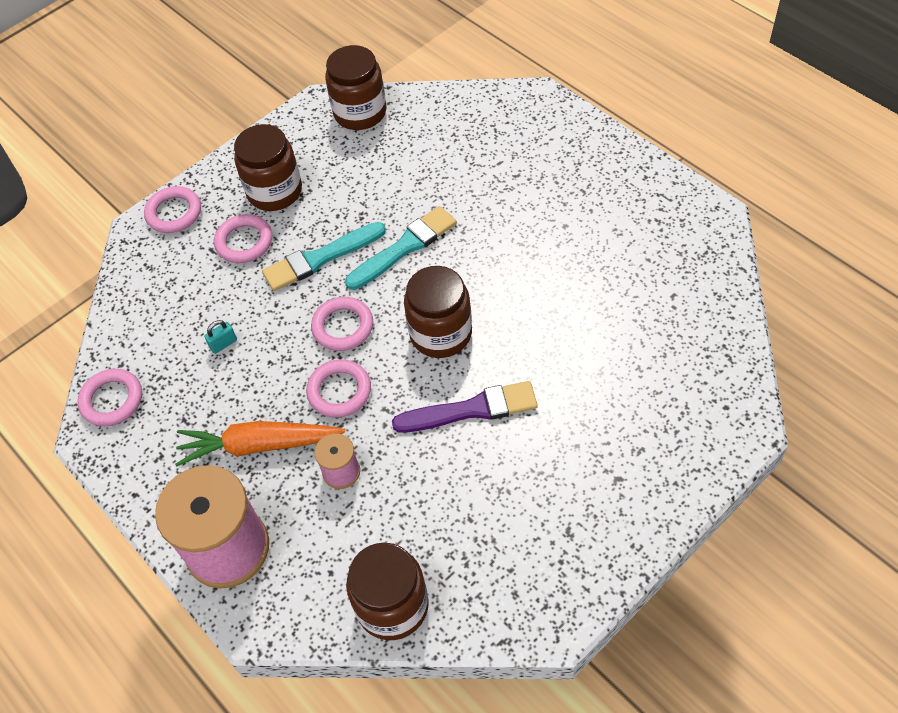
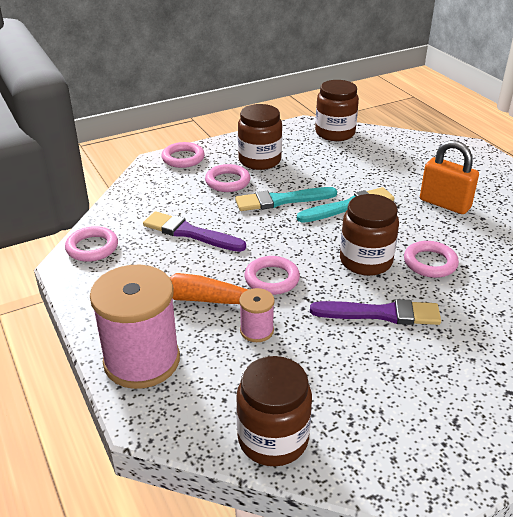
camera: 10 degrees right, 20 degrees down
(223, 344) = (190, 233): turquoise padlock -> purple brush
(343, 327) = (287, 241): pink ring -> pink ring (430, 263)
(518, 212) = (444, 204): none -> orange padlock

